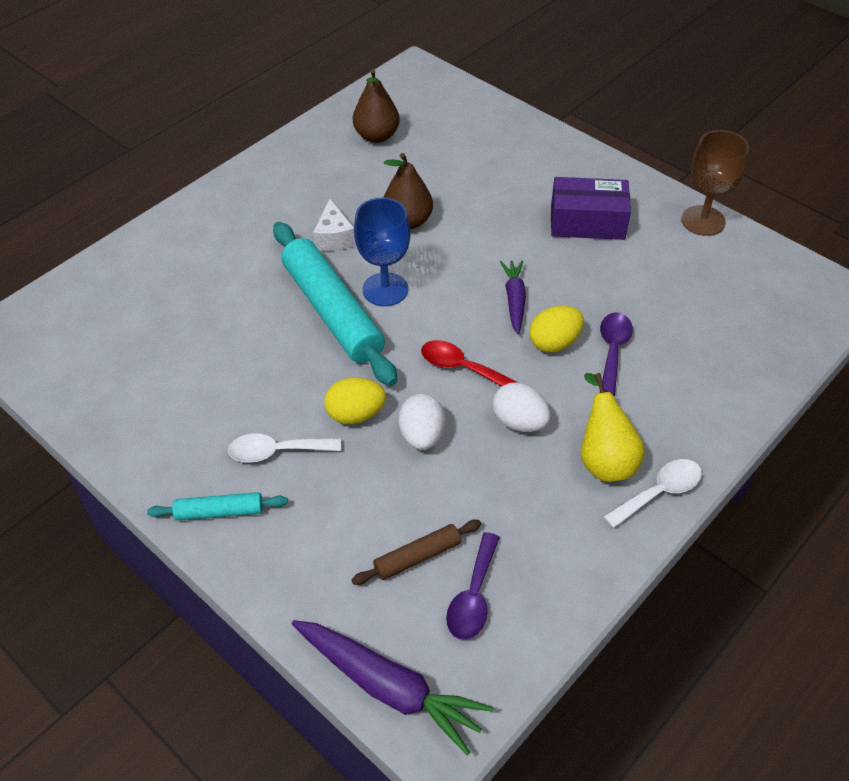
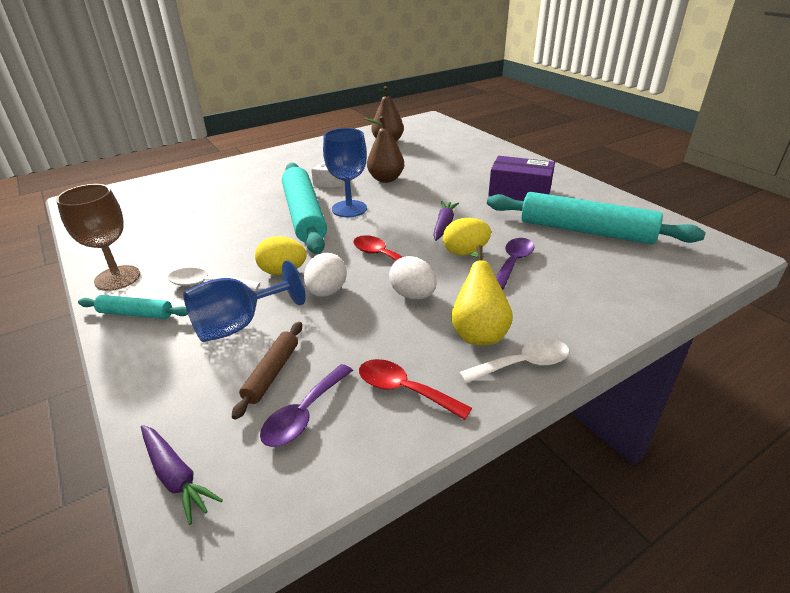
camera: 15 degrees right, 15 degrees down
(347, 503) = (238, 325): none -> blue goblet
(389, 687) = (176, 476): purple carrot -> purple carrot, size x0.60
(418, 557) = (272, 373): brown rolling pin -> brown rolling pin turned 60 degrees counterclockwise
(557, 548) = (404, 390): none -> red spoon
(680, 282) = (585, 231): none -> turquoise rolling pin
(703, 221) = (614, 201): brown goblet -> brown goblet (117, 278)

